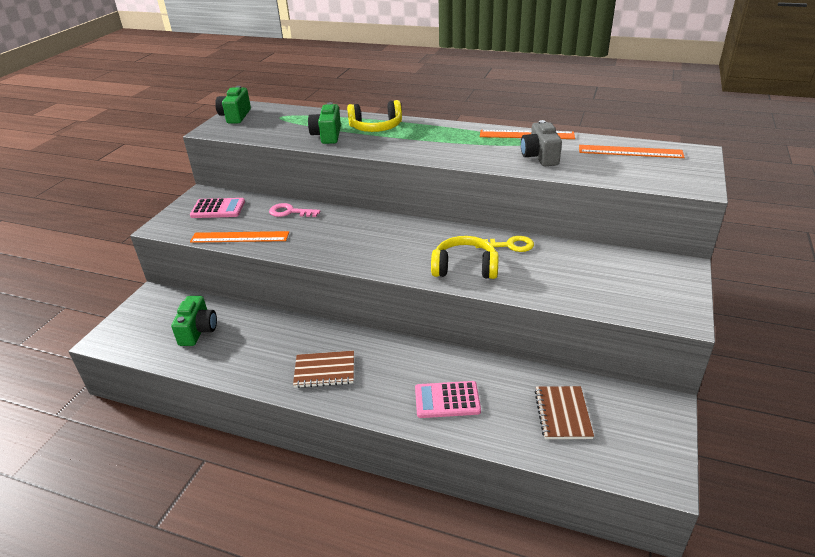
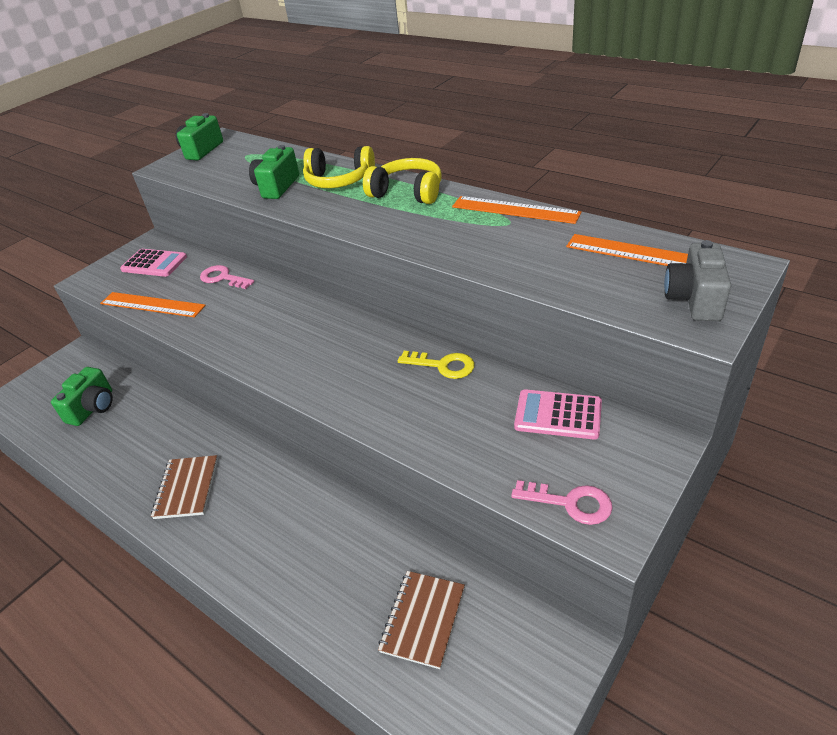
camera: 20 degrees right, 5 degrees up
(324, 371) = (186, 488): brown notebook -> brown notebook turned 75 degrees clockwise
(447, 400) = (296, 562): pink calculator -> pink calculator (558, 415)
(465, 268) = (367, 390): yellow headphones -> yellow headphones (408, 192)
(540, 157) = (508, 248): grey camera -> grey camera (694, 299)
(649, 308) = (570, 503): none -> pink key

